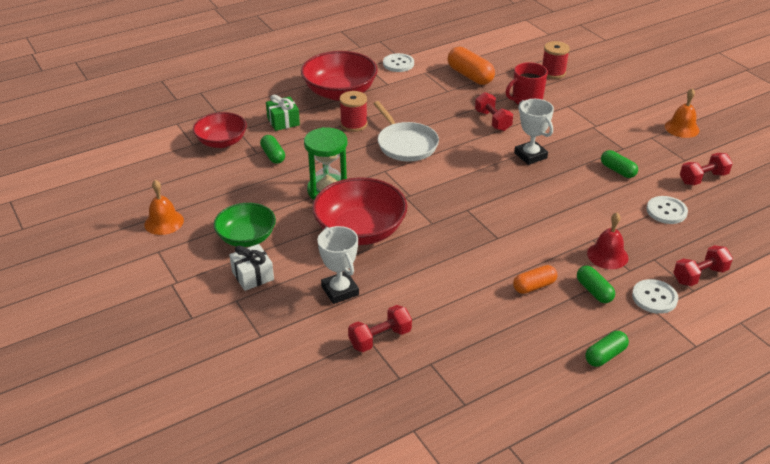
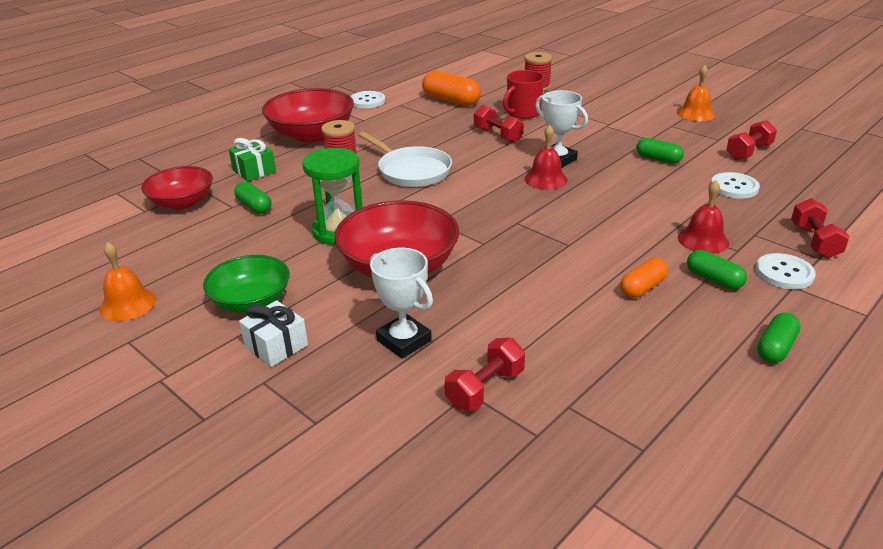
camera: 15 degrees left, 5 degrees down
(511, 173) = (546, 179): none -> red bell
(699, 275) = (814, 241): red dumbbell -> red dumbbell turned 45 degrees counterclockwise

